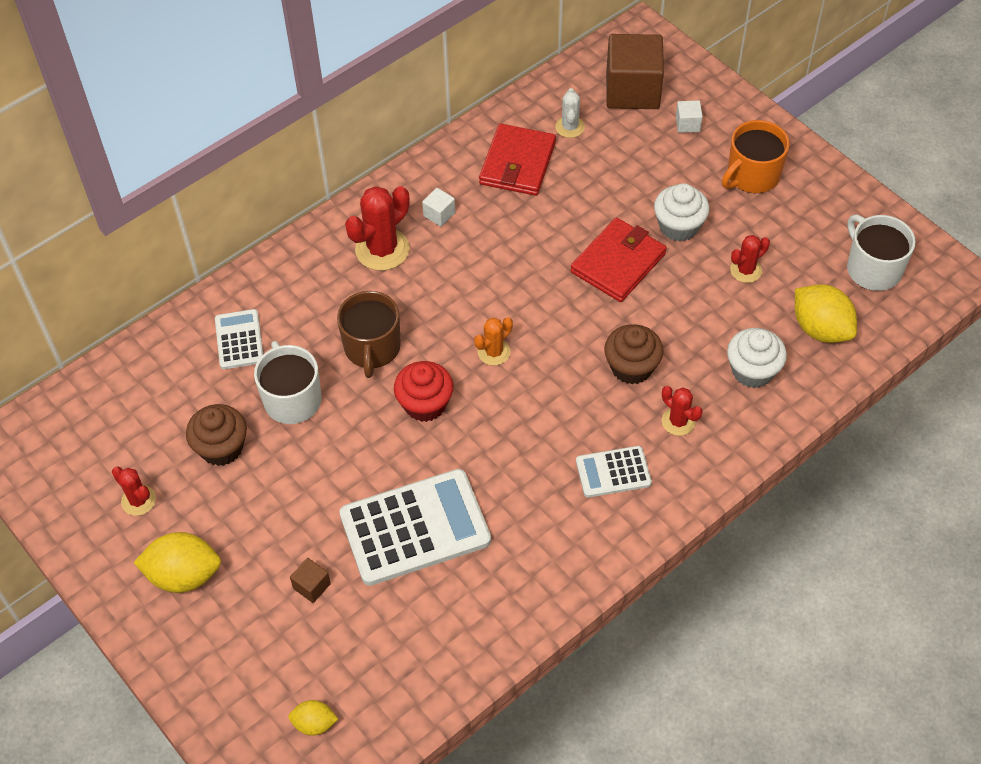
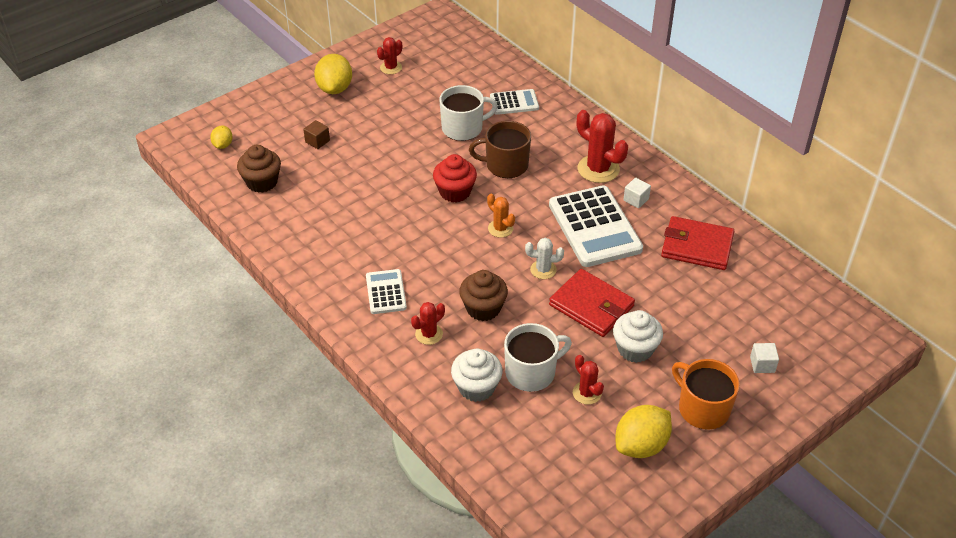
camera: 90 degrees right, 10 degrees down
(221, 447) = (426, 99): brown cupcake -> brown cupcake (262, 182)
(415, 528) = (353, 187): white calculator -> white calculator (594, 227)
(570, 127) = (744, 281): white cactus -> white cactus (543, 270)
(632, 90) = (799, 326): brown cube -> none
(820, 329) = (521, 442): yellow lemon -> yellow lemon (641, 445)
(873, 269) = (592, 493): white mug -> white mug (531, 372)

